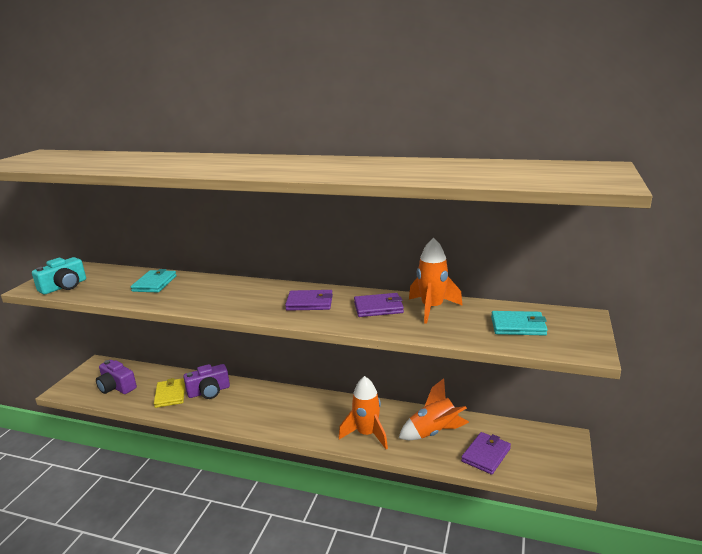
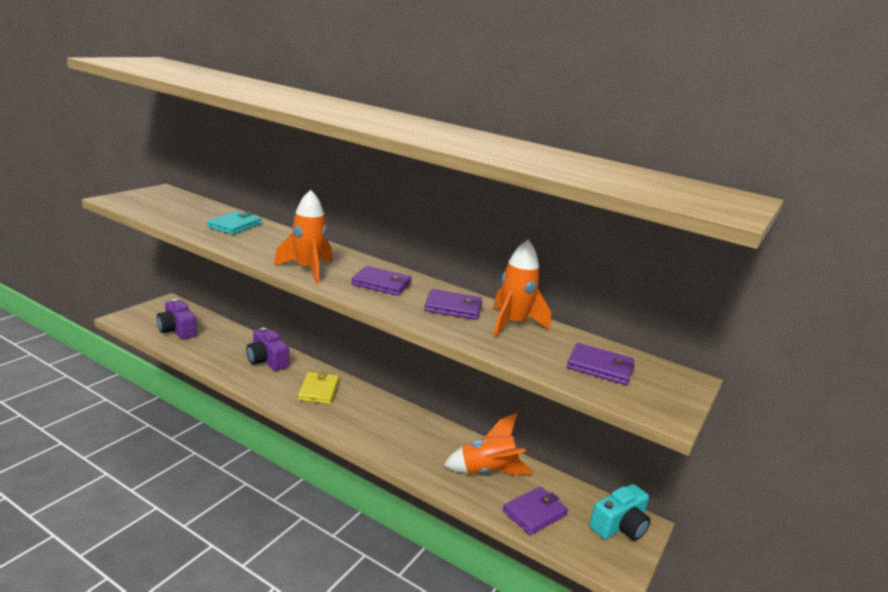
camera: 10 degrees right, 0 degrees up
(64, 286) = (145, 206): turquoise camera -> turquoise camera (619, 526)
(170, 394) = (226, 352): yellow wallet -> yellow wallet (319, 390)
(209, 391) = (267, 360): purple camera -> purple camera turned 60 degrees clockwise
(367, 434) = (411, 451): orange rocket -> orange rocket (307, 270)
(518, 326) = (600, 367): turquoise wallet -> purple wallet

